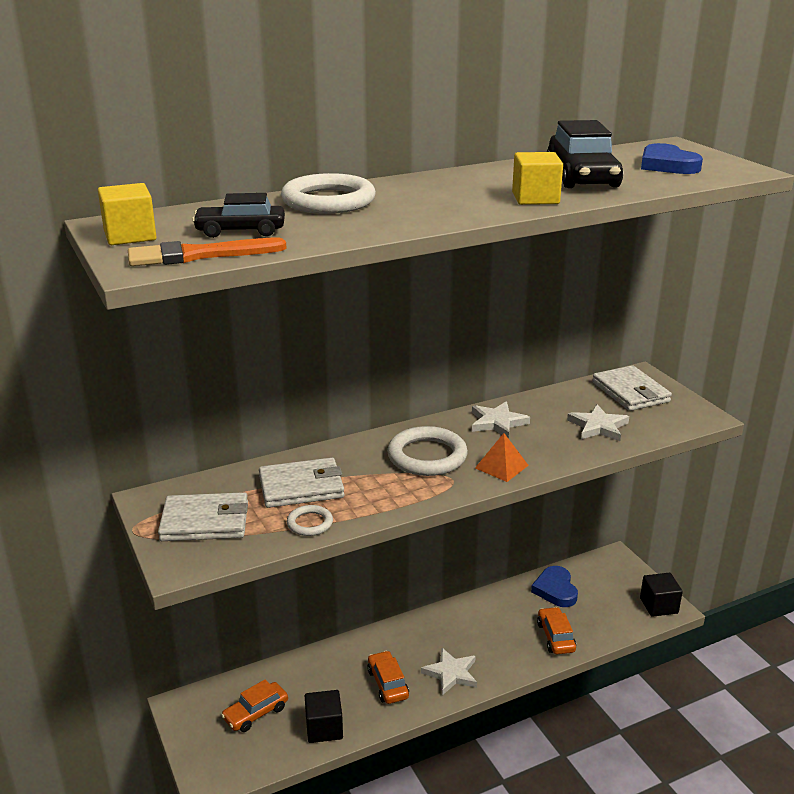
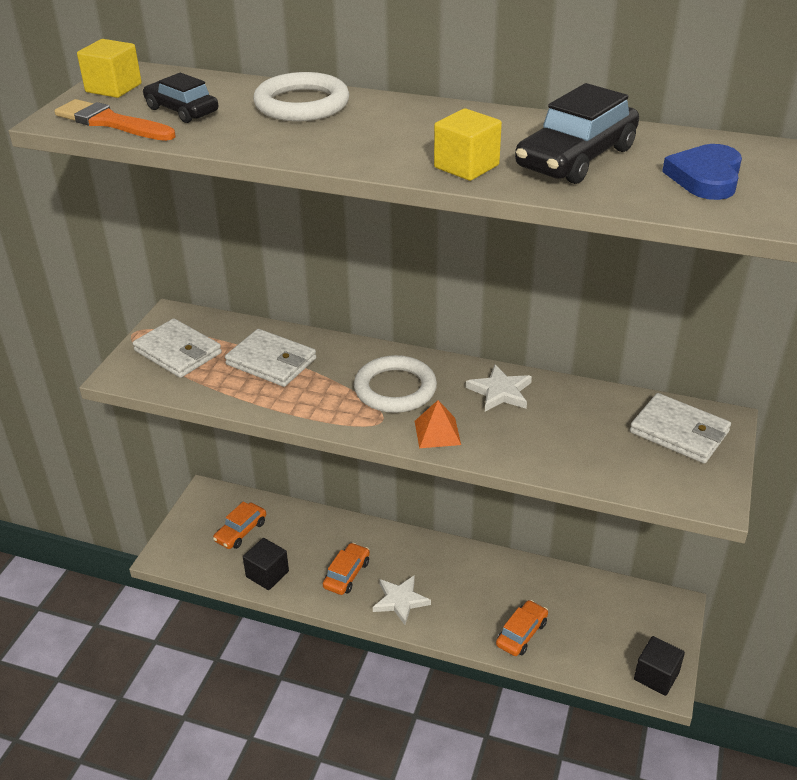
camera: 45 degrees right, 10 degrees up
(256, 713) = (241, 531): orange car -> orange car turned 60 degrees counterclockwise
(310, 523) = (234, 393): white ring -> none
(555, 590) = (577, 595): blue heart -> none
(598, 426) = (585, 447): white star -> none
(630, 392) = (679, 432): white wallet -> white wallet turned 75 degrees counterclockwise

